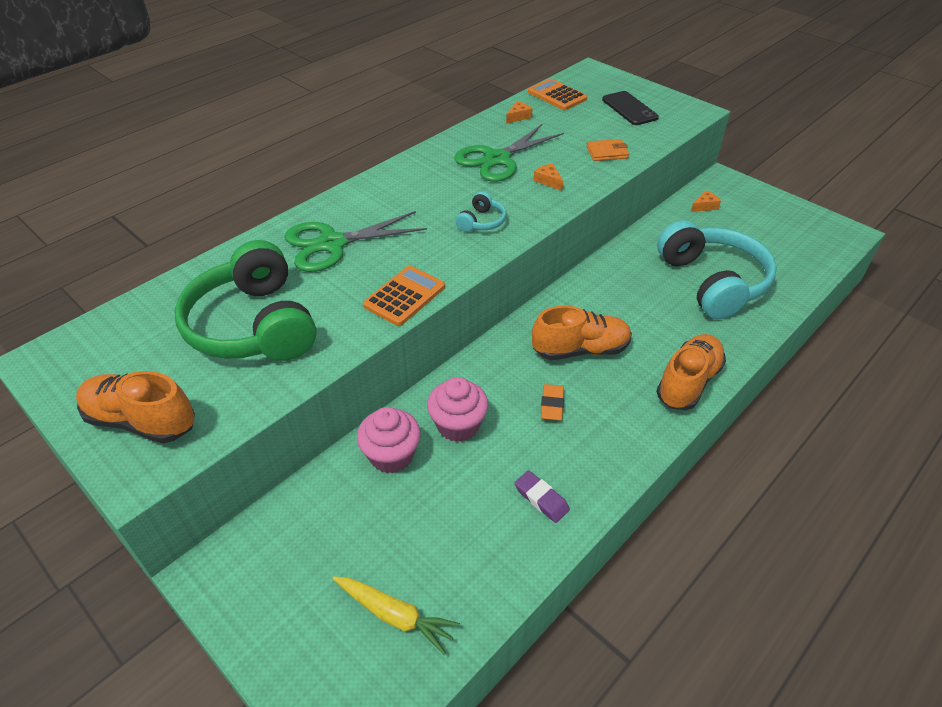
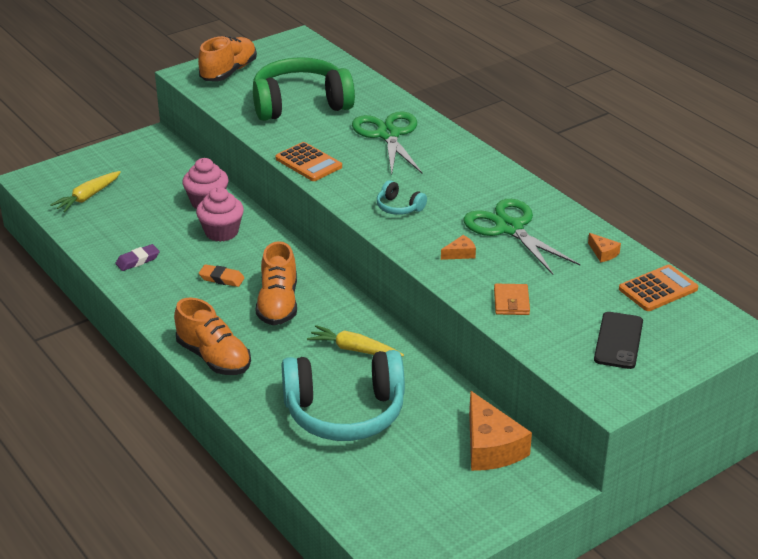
camera: 100 degrees right, 10 degrees down
(627, 287) = (354, 349): none -> yellow carrot
(629, 109) = (618, 341): black phone -> black phone turned 60 degrees counterclockwise
(704, 206) = (491, 447): orange cheese -> orange cheese, size x2.22

